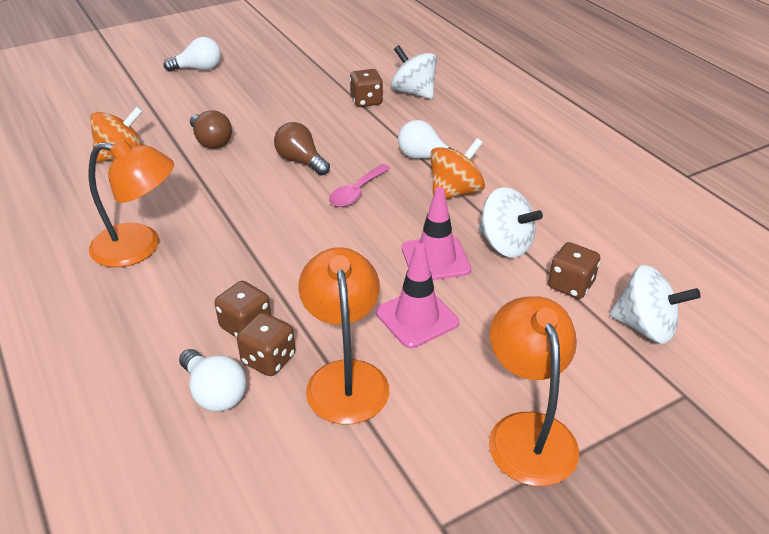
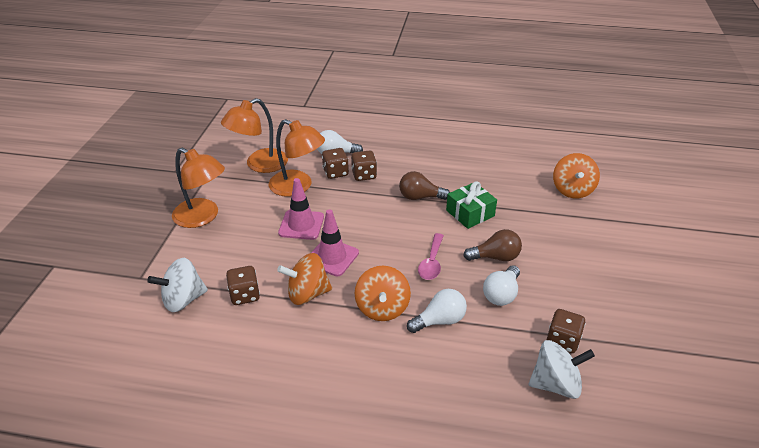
camera: 130 degrees right, 0 degrees up
(139, 247) = (463, 167): orange lamp -> orange lamp (259, 165)
(198, 69) = (704, 270): white light bulb -> white light bulb (501, 294)
(211, 141) = (561, 230): brown light bulb -> brown light bulb (420, 197)
(241, 203) = (470, 213): none -> green gift
(356, 192) = (431, 262): pink spoon -> pink spoon turned 150 degrees counterclockwise
(505, 244) = (307, 294): white spinning top -> orange spinning top

